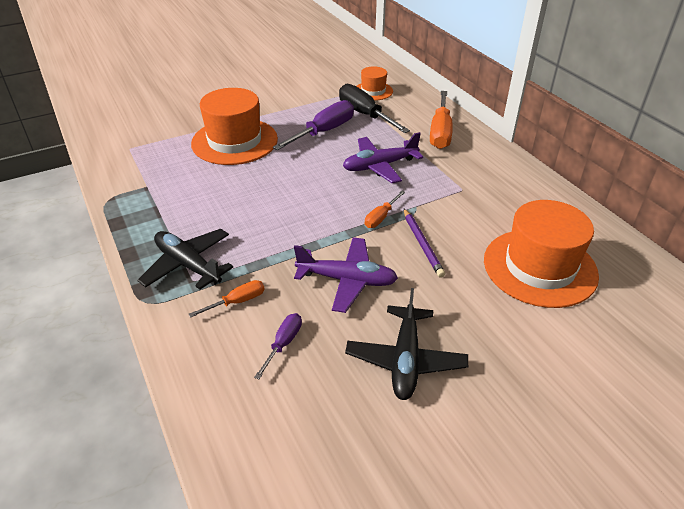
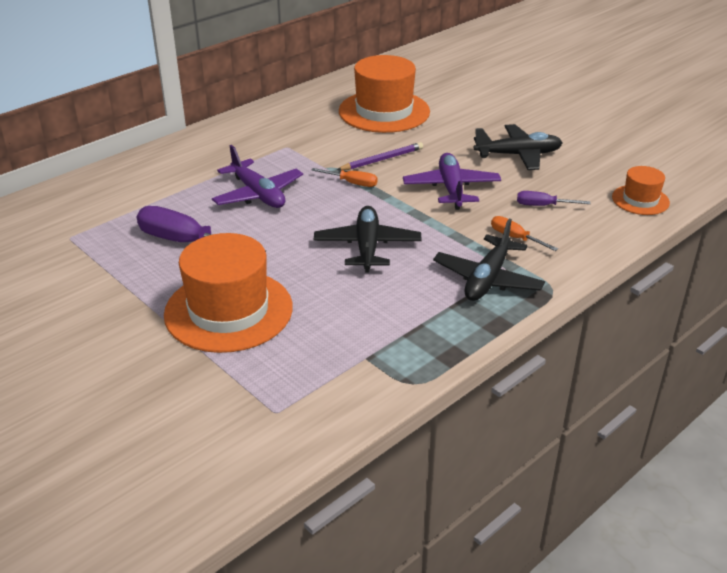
camera: 105 degrees left, 5 degrees down
(274, 208) = (367, 247): none -> black plane
(364, 114) = (134, 219): black screwdriver -> none
(373, 91) = (62, 221): orange hat -> orange hat (640, 200)
(440, 132) = (174, 165): orange screwdriver -> none

